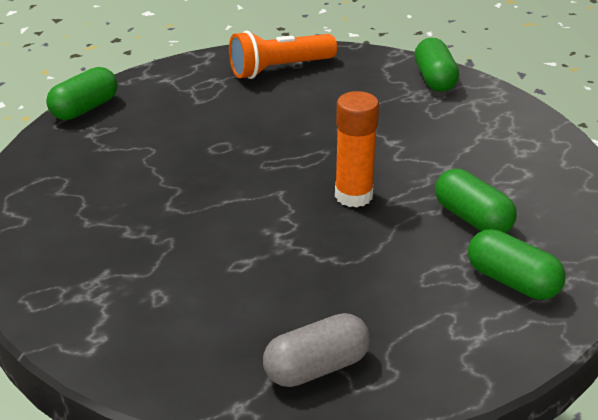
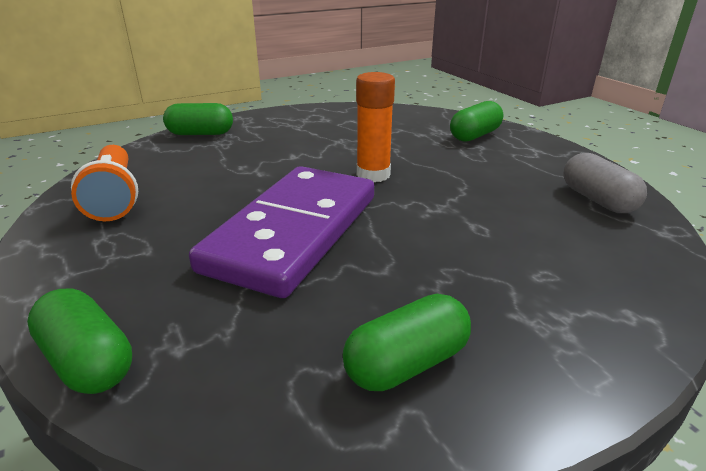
camera: 85 degrees left, 5 degrees down
(227, 158) = (293, 232): none -> purple domino
(472, 218) = (406, 139): green capsule -> green capsule (407, 363)

